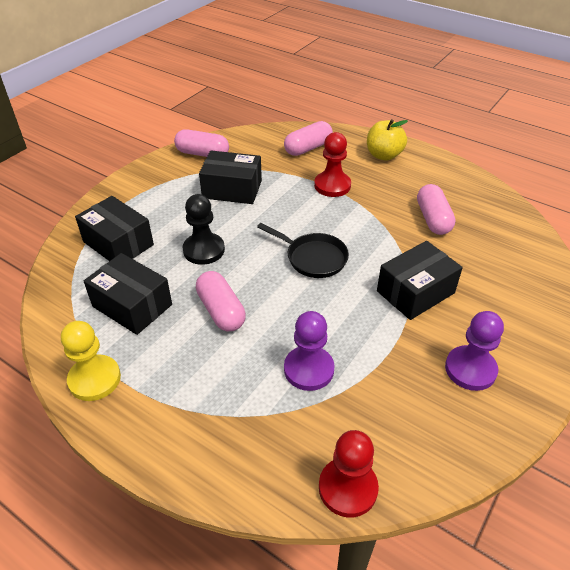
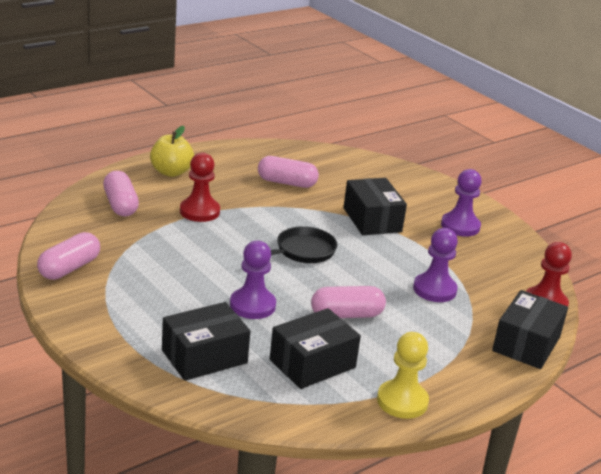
camera: 75 degrees left, 15 degrees down
(204, 250) = (252, 305): black pawn -> purple pawn
(232, 189) = (159, 266): black box -> black box (526, 344)

